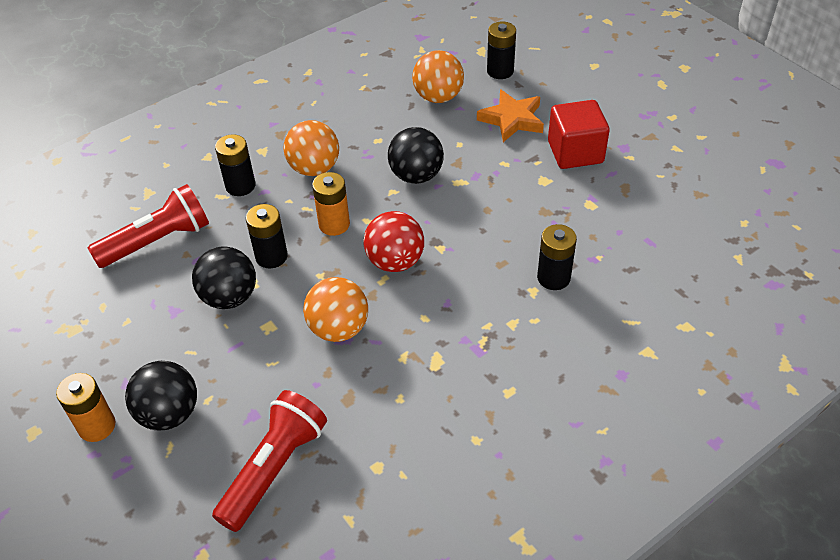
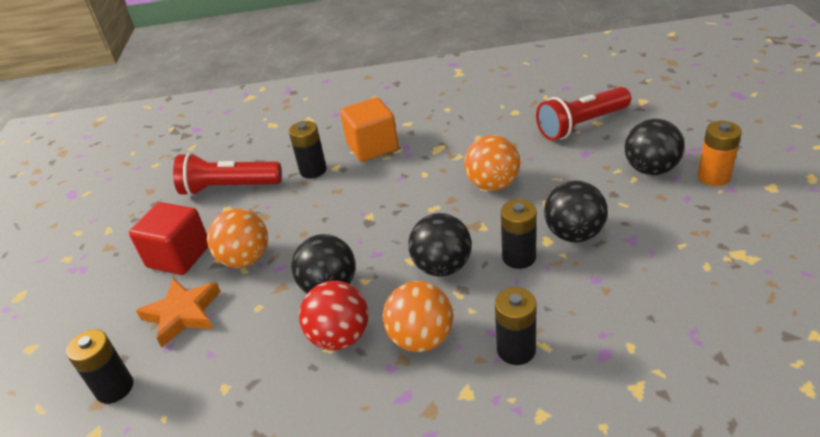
camera: 145 degrees left, 10 degrees down
(158, 241) = (635, 315): red flashlight -> red flashlight (228, 188)
(334, 224) = (442, 267): orange battery -> black ball
(395, 261) = (414, 217): red ball -> red ball (340, 337)
(438, 97) = (214, 380): orange ball -> orange ball (245, 259)
(518, 334) = (372, 147): none -> orange cube

